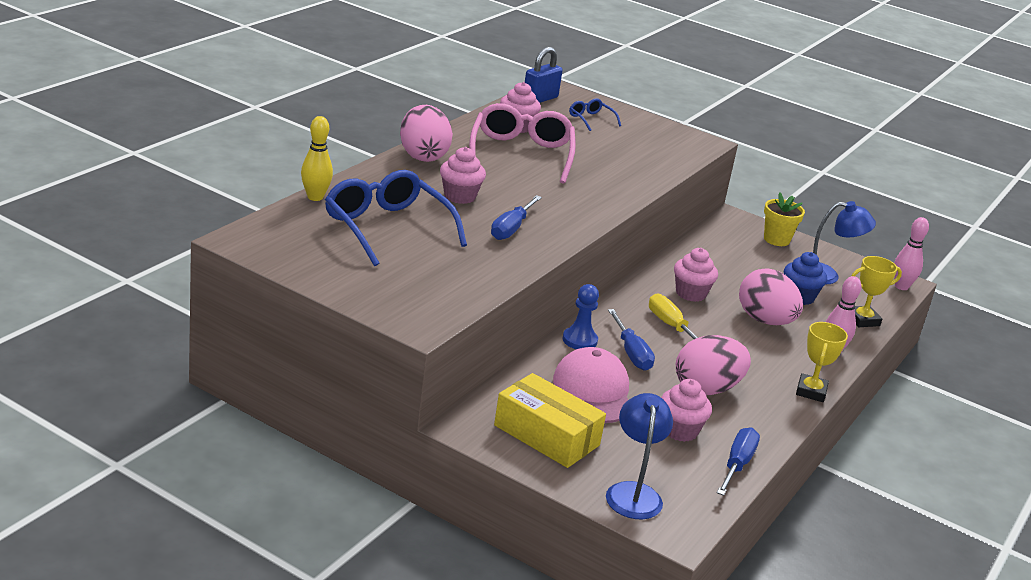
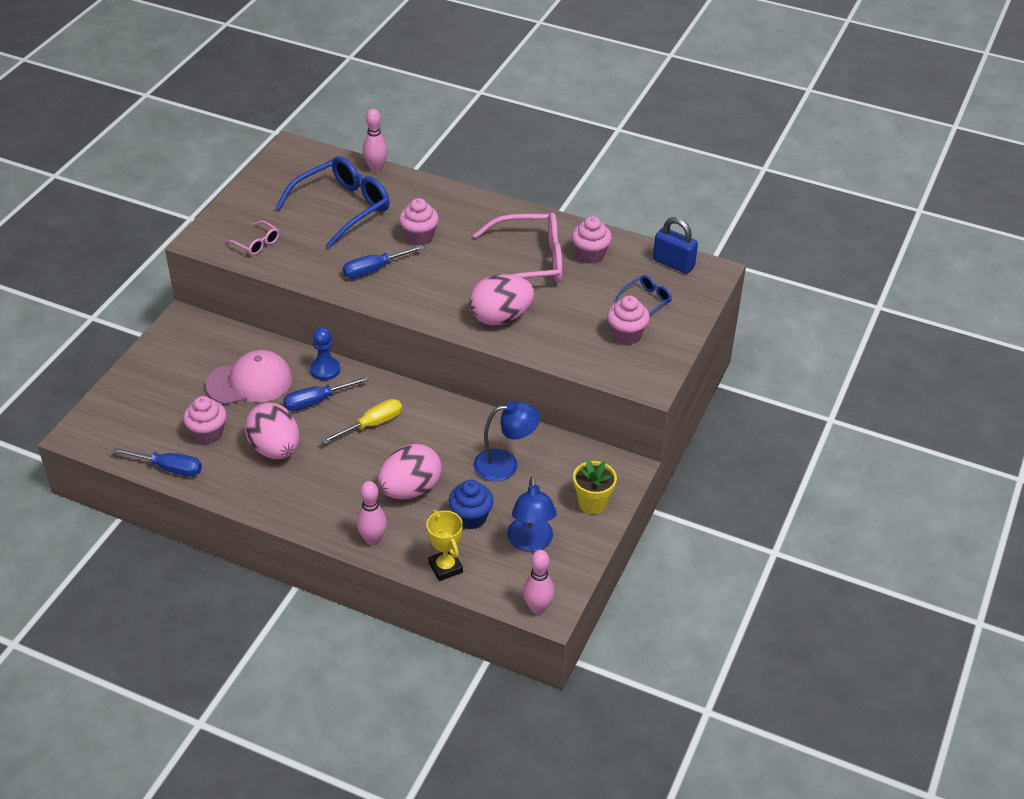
camera: 85 degrees right, 15 degrees up
(315, 197) = (376, 168): yellow bowling pin -> pink bowling pin
(423, 156) = (487, 209): pink egg -> pink egg (500, 318)
(439, 289) = (257, 243): none -> pink glasses
(511, 228) = (374, 269): blue screwdriver -> blue screwdriver turned 45 degrees counterclockwise
(546, 435) = (182, 361): yellow box -> none
(633, 492) = (121, 410): blue lamp -> blue lamp (505, 464)
(690, 293) = (439, 437): pink cupcake -> pink cupcake (626, 335)
(811, 391) = (294, 519): yellow trophy -> none

